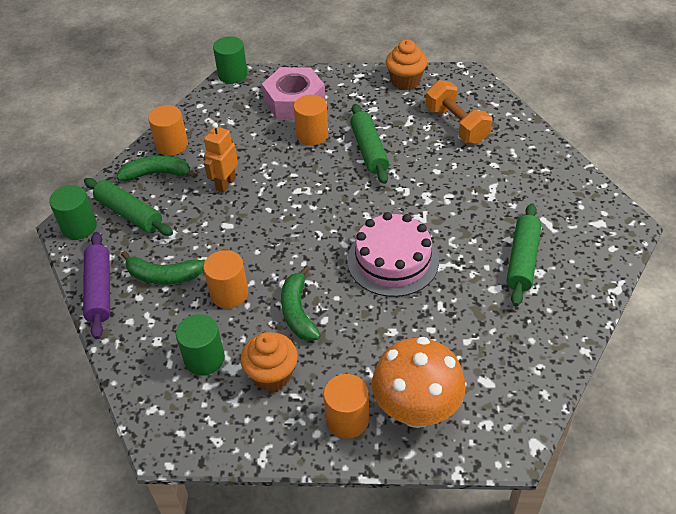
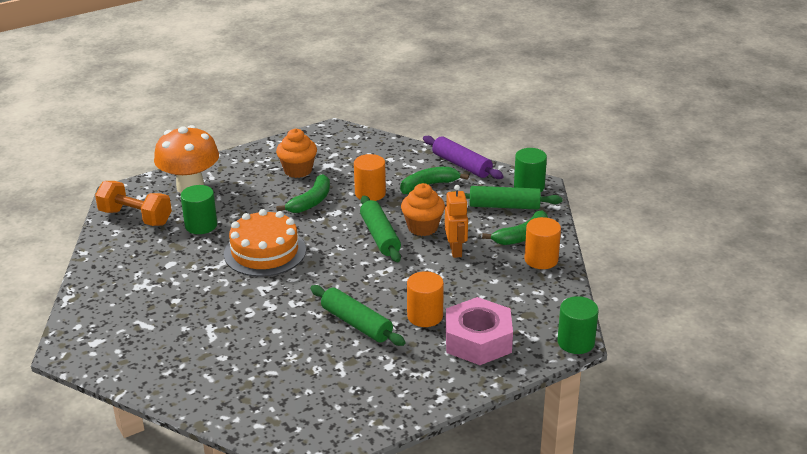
camera: 145 degrees right, 15 degrees down
(204, 358) = (349, 162): green cylinder -> green cylinder (201, 225)
(298, 311) = (311, 201): green banana -> green banana turned 75 degrees clockwise
(347, 419) = (232, 170): orange cylinder -> none
(393, 260) = (265, 252): pink cake -> orange cake
(405, 81) = (381, 411): orange cupcake -> orange cupcake (422, 227)
(456, 125) = (286, 382): orange dumbbell -> orange dumbbell (135, 217)
(522, 260) = (156, 289): green rolling pin -> green rolling pin (380, 236)

